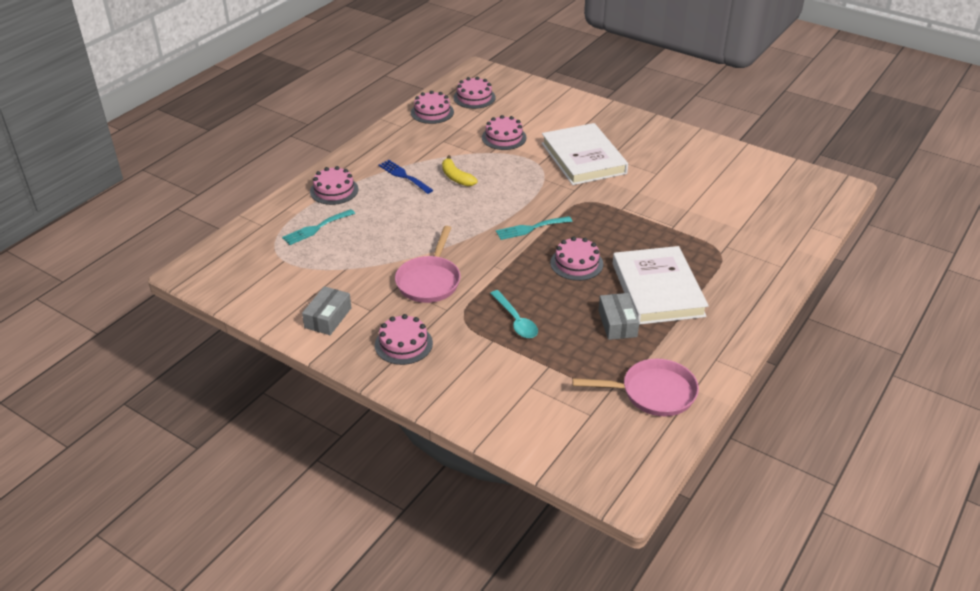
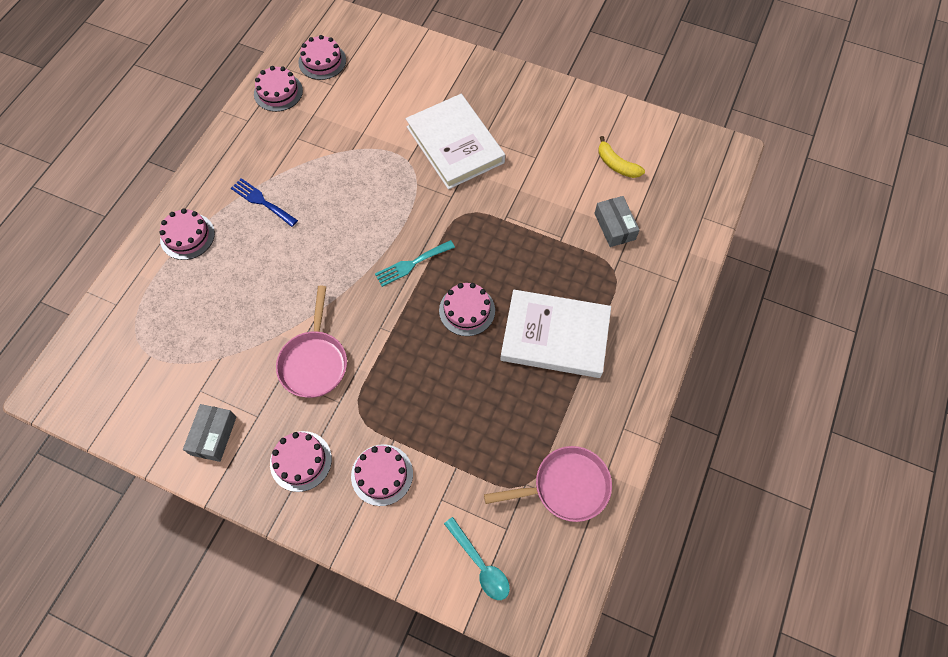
camera: 10 degrees left, 25 degrees up
(316, 228) = (177, 300): turquoise fork -> none
(456, 177) = (320, 195): yellow banana -> yellow banana (616, 164)
(504, 137) = (364, 123): pink cake -> pink cake (382, 474)
(516, 321) = (414, 406): turquoise spoon -> turquoise spoon (480, 564)
(617, 323) = (519, 393): grey box -> grey box (614, 226)
(657, 289) = (555, 336): white book -> white book turned 60 degrees counterclockwise

